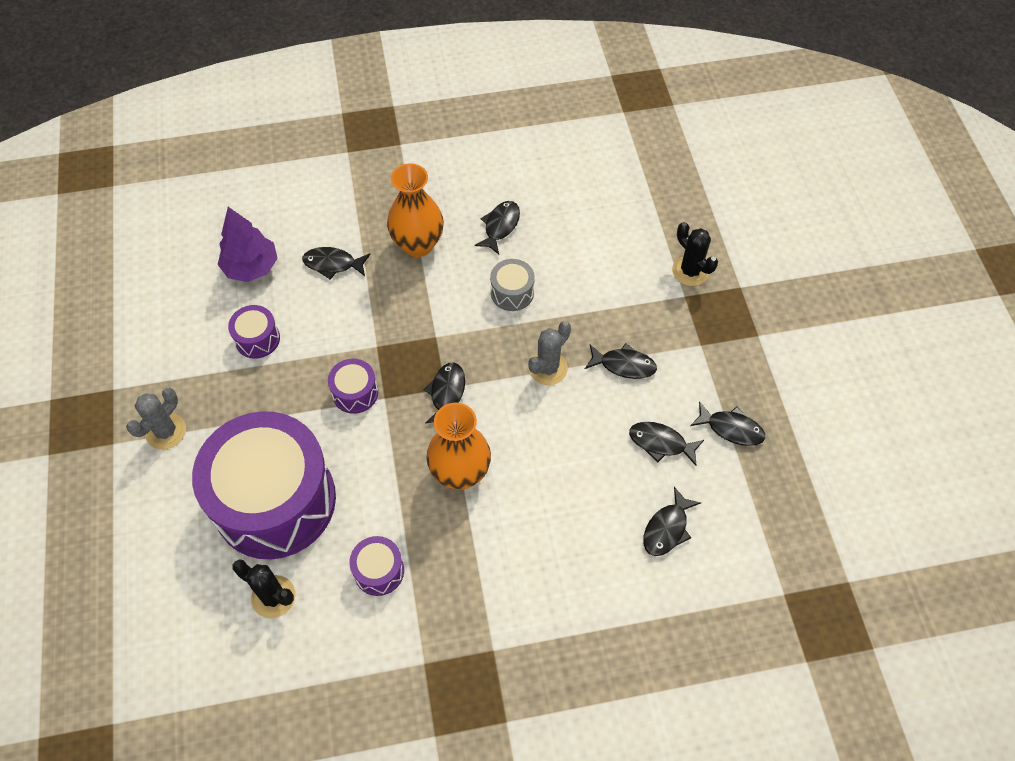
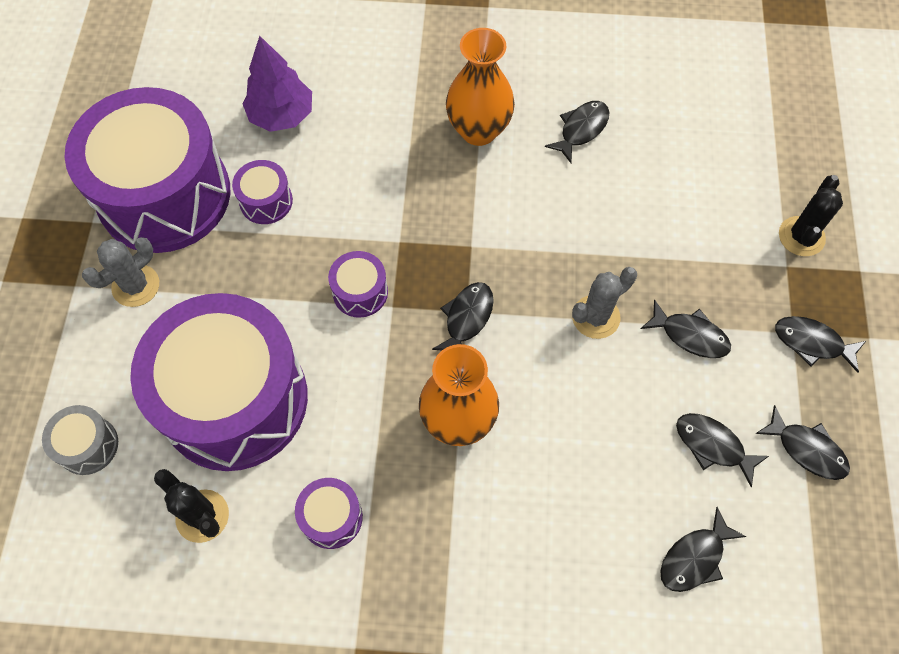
camera: 15 degrees right, 5 degrees up
(169, 353) = (164, 195): none -> purple drum
(333, 264) = (374, 132): black fish -> black fish (812, 343)
(512, 292) = (575, 213): grey drum -> grey drum (88, 445)
(690, 271) = (801, 236): black cactus -> black cactus turned 45 degrees clockwise

